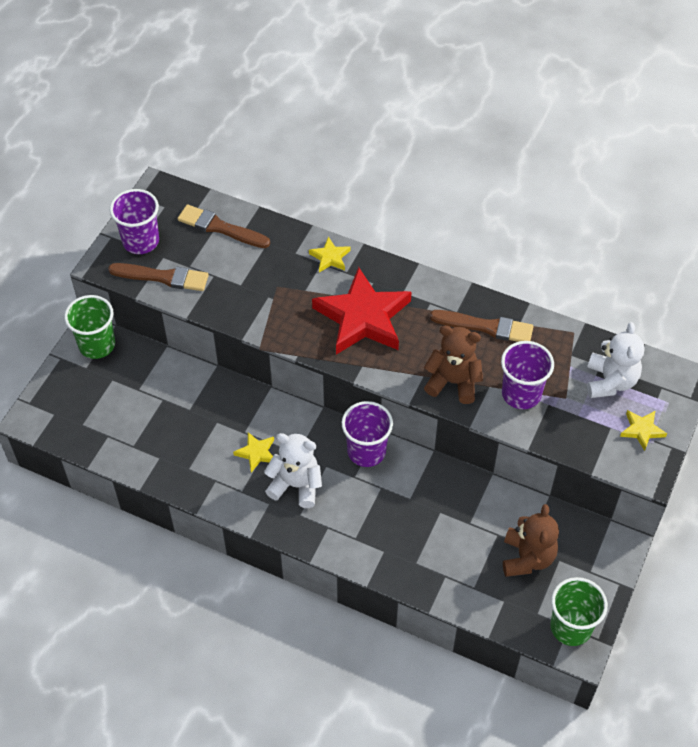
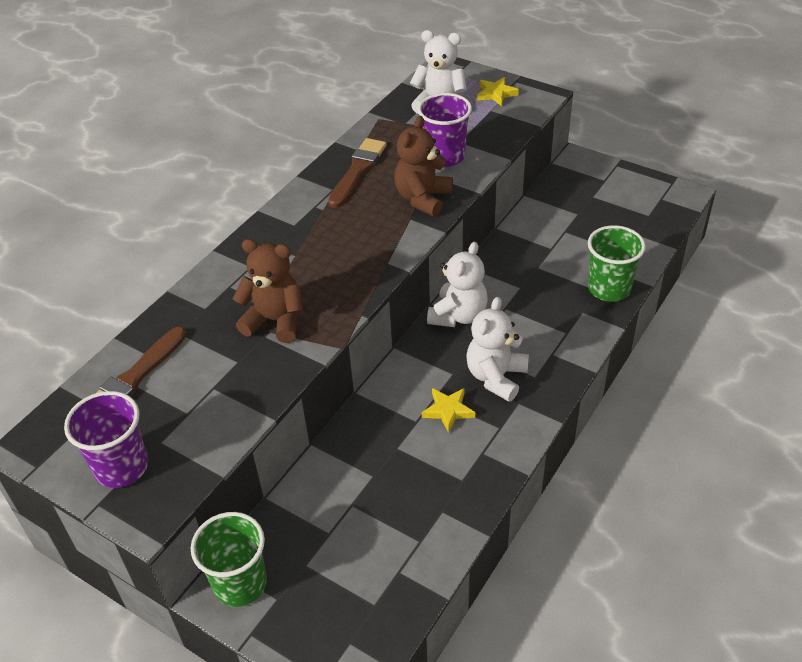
camera: 80 degrees left, 10 degrees down
(163, 277) = (197, 442): brown brush -> none
(330, 257) = (224, 278): yellow star -> none
(363, 317) = (320, 257): red star -> none
(366, 451) = (458, 315): purple cup -> white teddy bear
(527, 557) = (590, 215): brown teddy bear -> brown teddy bear (275, 321)
(571, 627) = (661, 197): green cup -> green cup (609, 289)

